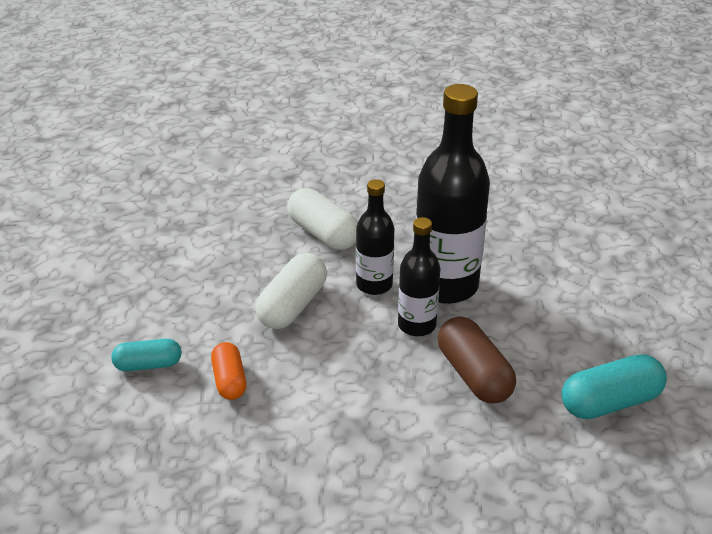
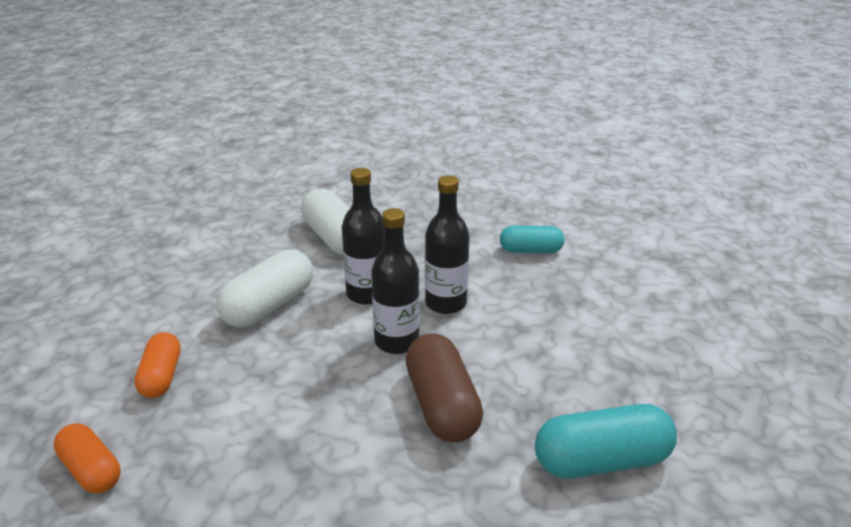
camera: 10 degrees right, 5 degrees down
(148, 365) = (85, 349): turquoise capsule -> turquoise capsule (530, 250)
(212, 464) = (91, 470): none -> orange capsule
(445, 285) = (446, 303): black bottle -> black bottle, size x0.56

